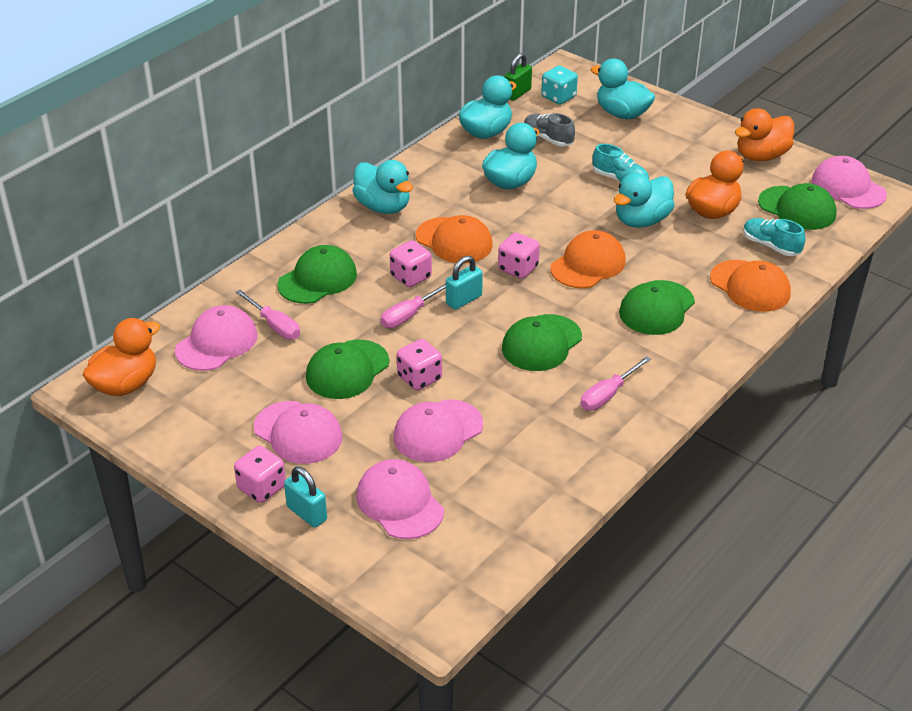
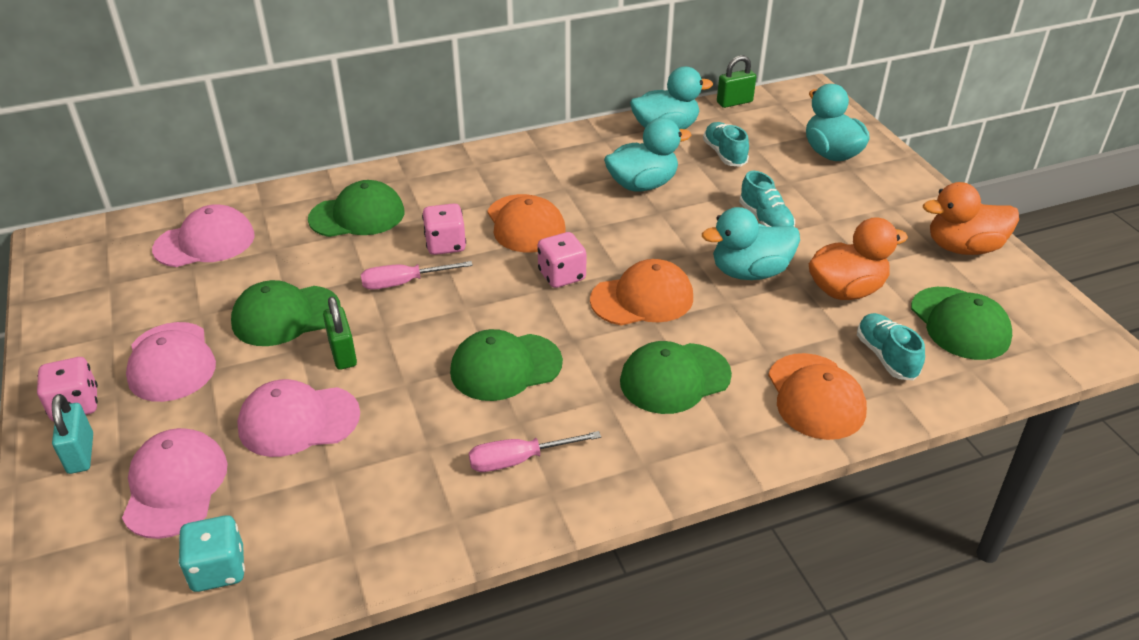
camera: 30 degrees right, 0 degrees up
(126, 384) = (89, 251): orange duck -> none
(274, 325) = (271, 245): pink screwdriver -> none
(383, 207) = (491, 168): turquoise duck -> none
(419, 378) = (343, 353): pink dice -> green padlock
(464, 300) = (473, 288): turquoise padlock -> none
(548, 139) = (724, 154): grey shoe -> turquoise shoe
(558, 97) = (775, 118): turquoise dice -> turquoise dice (218, 569)
(848, 188) = (1052, 321): pink cap -> none

